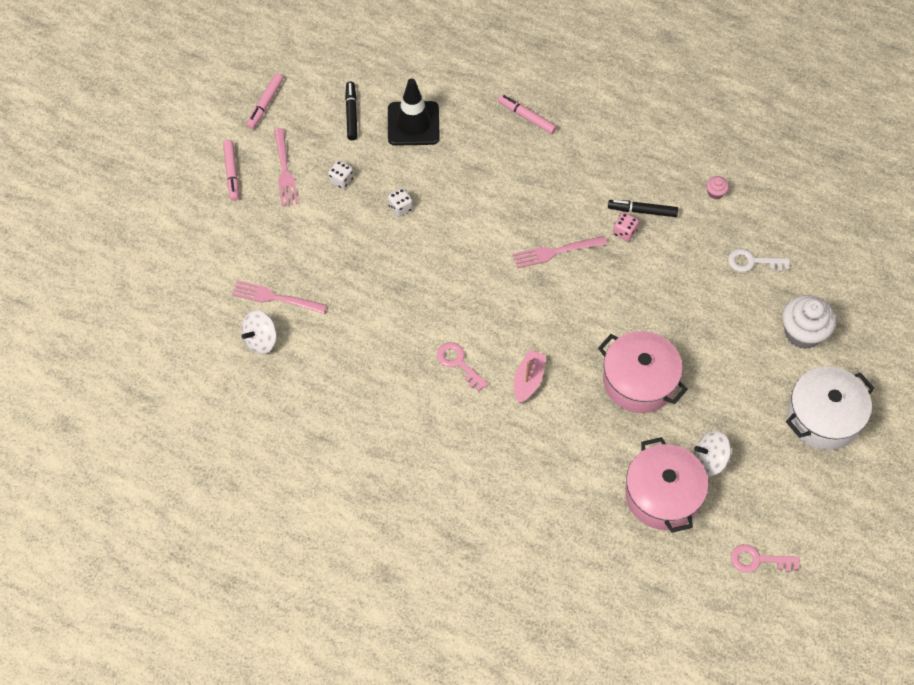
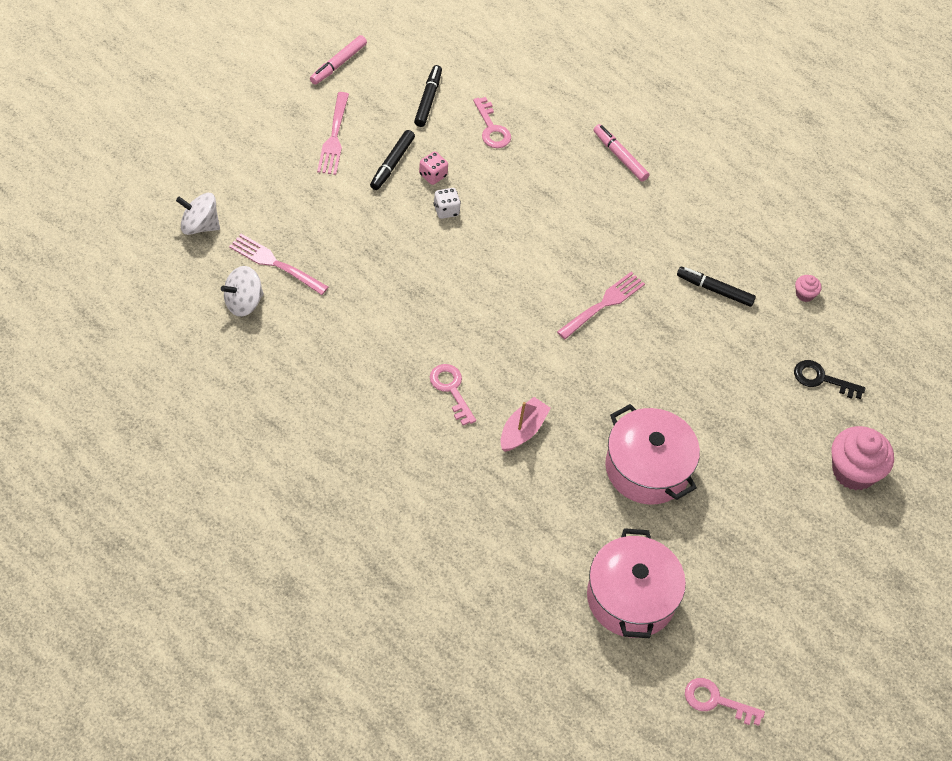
camera: 10 degrees right, 5 degrees down
(232, 173) = (276, 123): pink marker -> none
(341, 180) = (392, 164): white dice -> black marker
(413, 124) = (492, 128): black traffic cone -> pink key
(556, 251) = (603, 305): pink fork -> pink fork turned 135 degrees clockwise
(624, 232) = (687, 306): pink dice -> pink dice (432, 175)
(709, 460) = (698, 576): white spinning top -> white spinning top (199, 225)
(752, 262) = (822, 379): white key -> black key
(803, 332) = (853, 471): white cupcake -> pink cupcake
(823, 417) = (846, 569): white pot -> none

